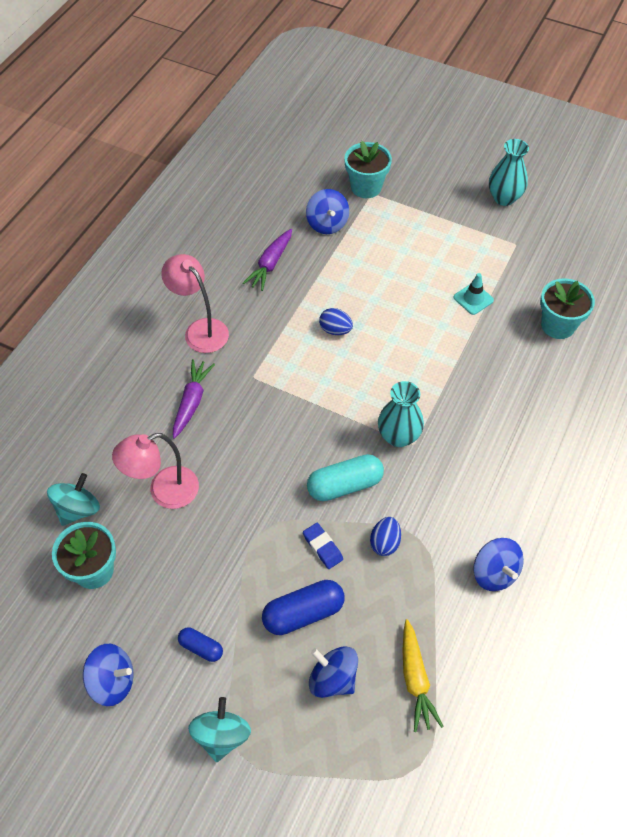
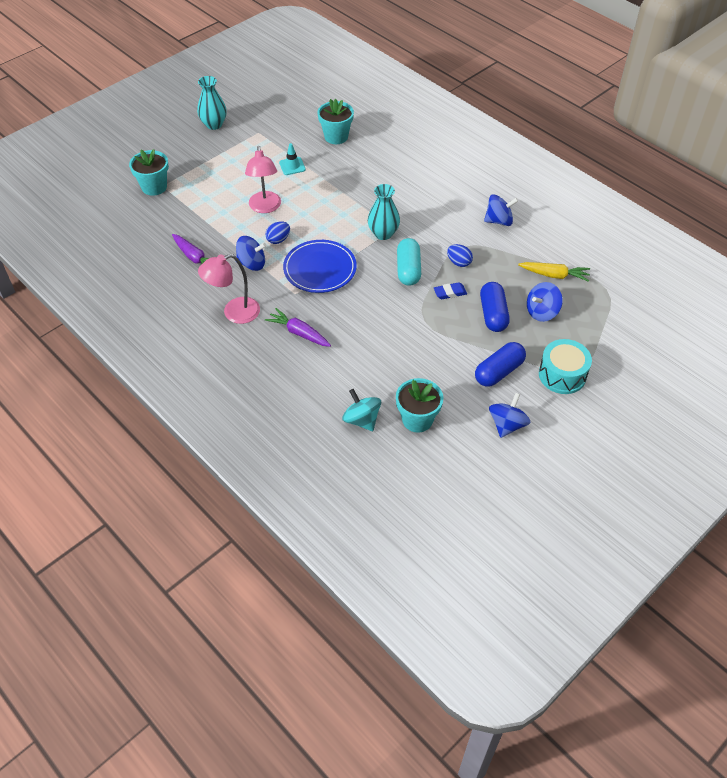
camera: 70 degrees left, 5 degrees down
(164, 492) = (370, 366): pink lamp -> pink lamp (265, 207)
(201, 647) = (499, 372): blue capsule -> blue capsule, size x1.77
(221, 735) = (562, 375): turquoise spinning top -> turquoise drum
(304, 388) = (320, 269): none -> blue plate
(327, 224) = (176, 217): blue spinning top -> blue spinning top (252, 264)

